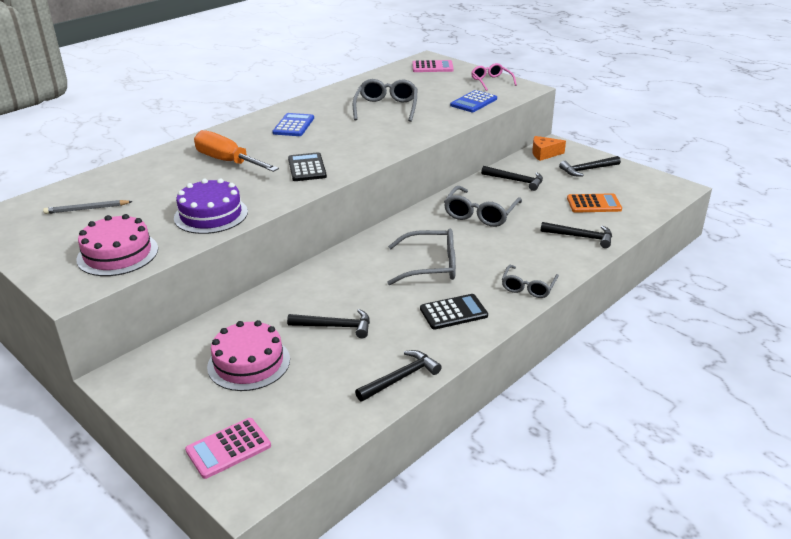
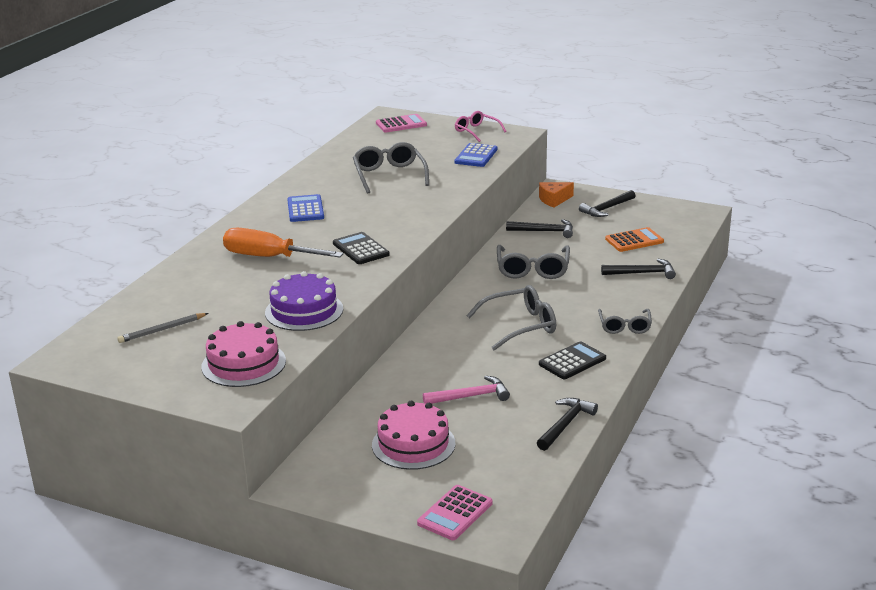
camera: 20 degrees left, 5 degrees down
(335, 327) = (471, 396): black hammer -> pink hammer

